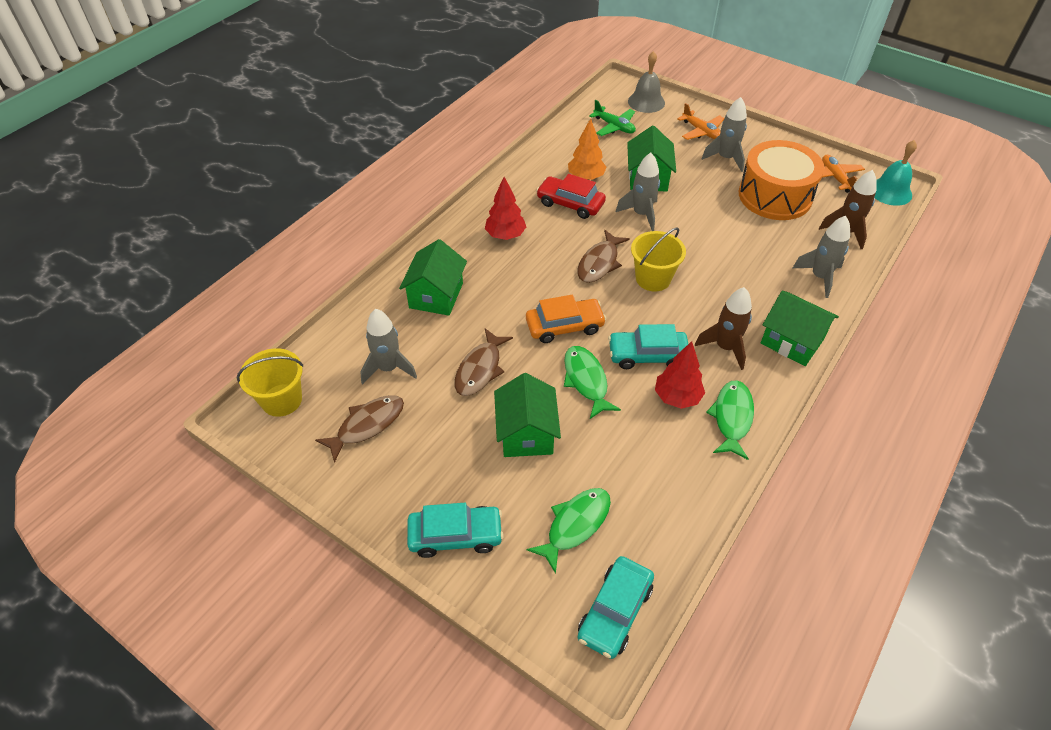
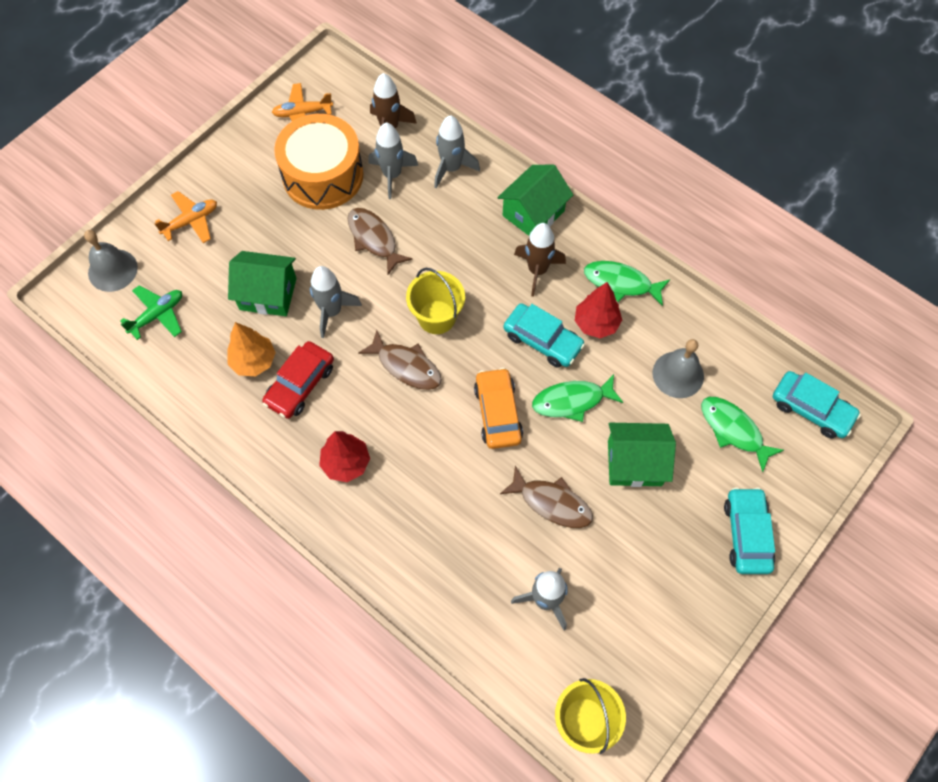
camera: 85 degrees left, 15 degrees up
(367, 425) = (621, 621): brown fish -> brown fish (374, 239)
(436, 295) = (438, 547): green house -> none
(633, 471) = (678, 374): none -> grey bell
(647, 355) = (542, 340): turquoise car -> turquoise car turned 60 degrees counterclockwise
(725, 158) = (248, 207): grey rocket -> grey rocket (392, 175)
(890, 192) = (334, 72): turquoise bell -> none

